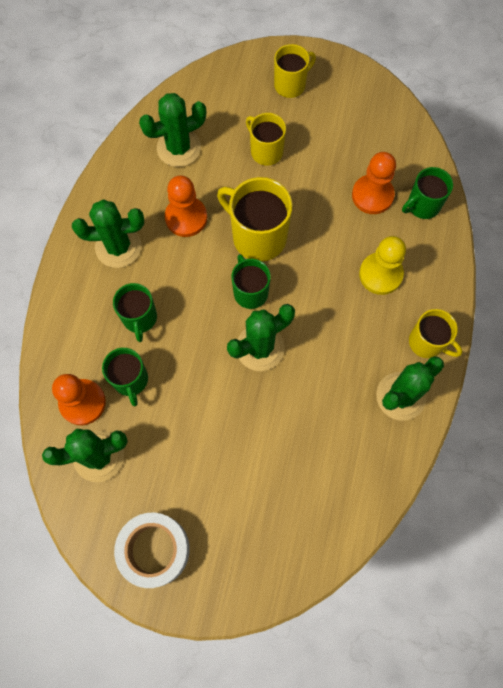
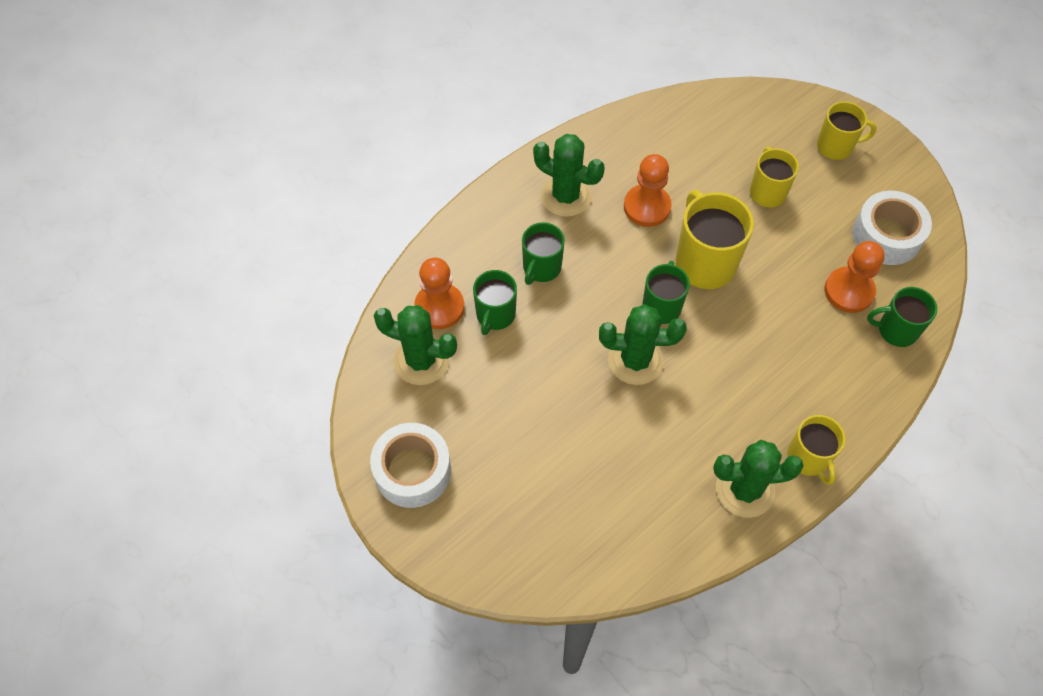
camera: 35 degrees right, 10 degrees down
(178, 148) = (683, 143): green cactus -> none
(370, 135) = (886, 236): none -> white tape
(380, 274) = (805, 367): yellow pawn -> none

